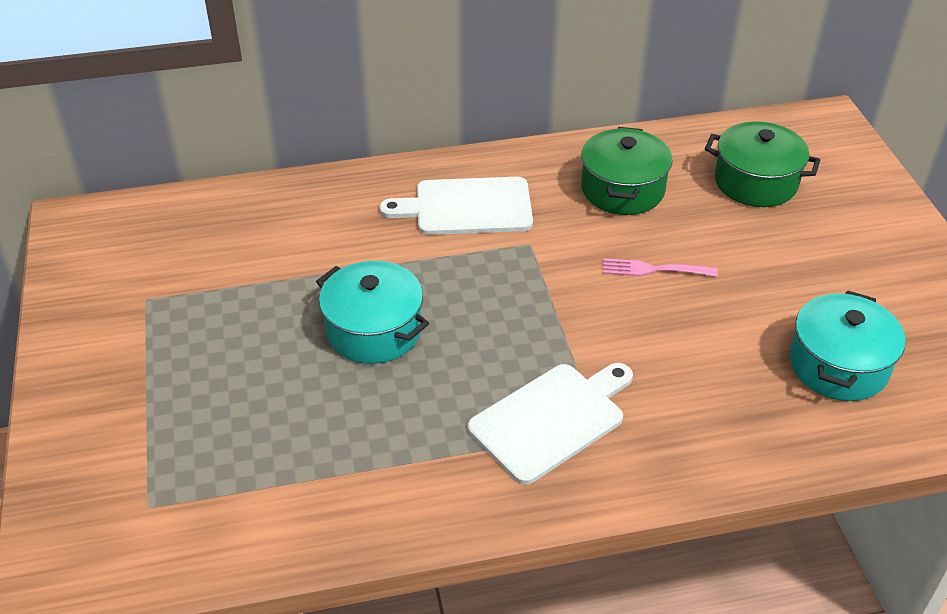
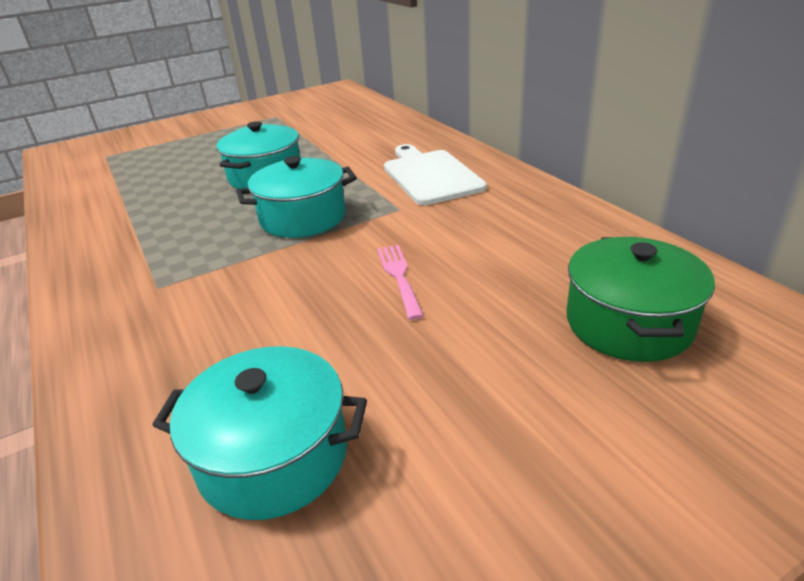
camera: 75 degrees right, 10 degrees down
(508, 312) = (303, 218): none -> turquoise pot
(551, 419) = (171, 261): white cutting board -> none
(622, 189) = (521, 236): green pot -> none

